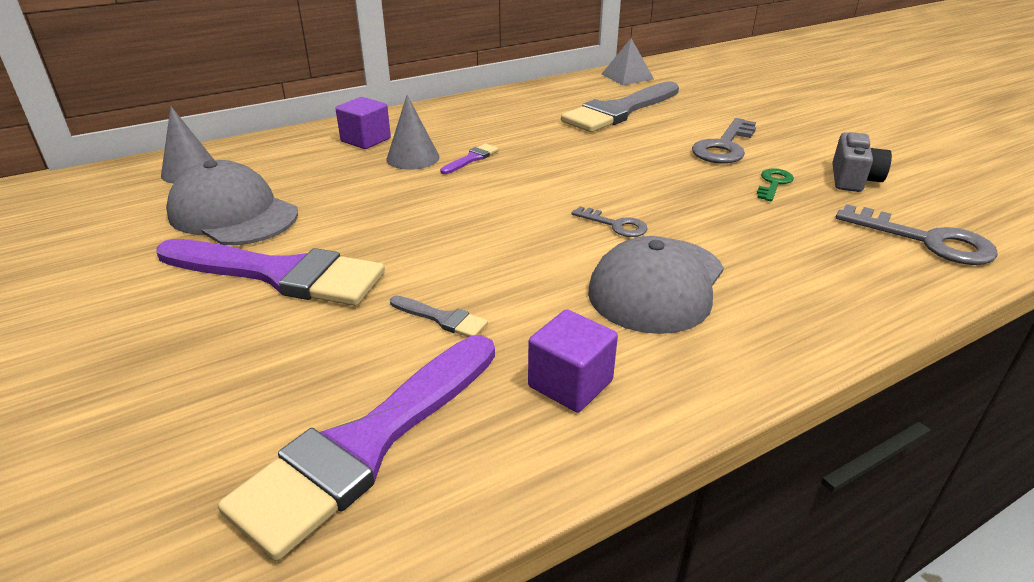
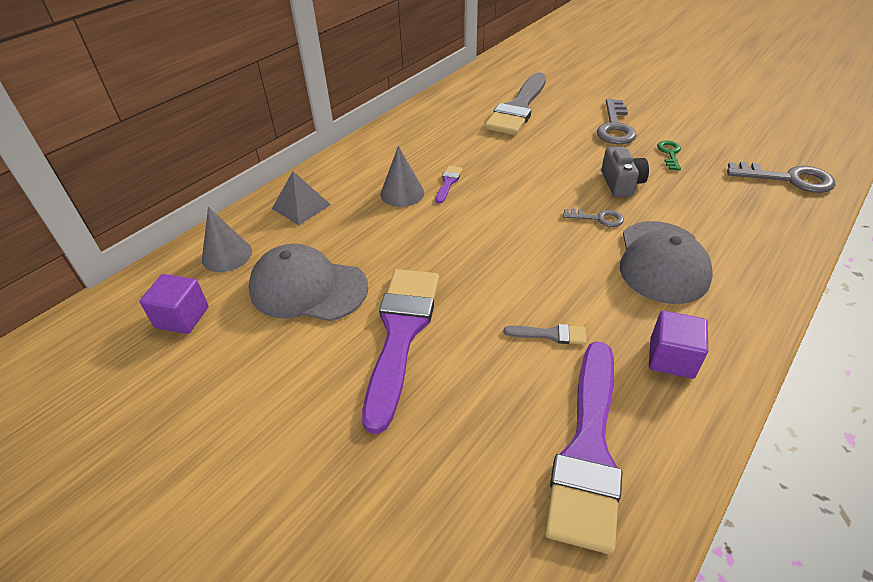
camera: 20 degrees left, 10 degrees up
(280, 274) = (401, 333): purple brush -> purple brush turned 75 degrees counterclockwise
(366, 140) = (348, 184): purple cube -> purple cube (182, 317)
(627, 76) = (496, 71): grey pyramid -> grey pyramid (301, 206)
(853, 179) = (714, 137): grey camera -> grey camera (621, 183)

